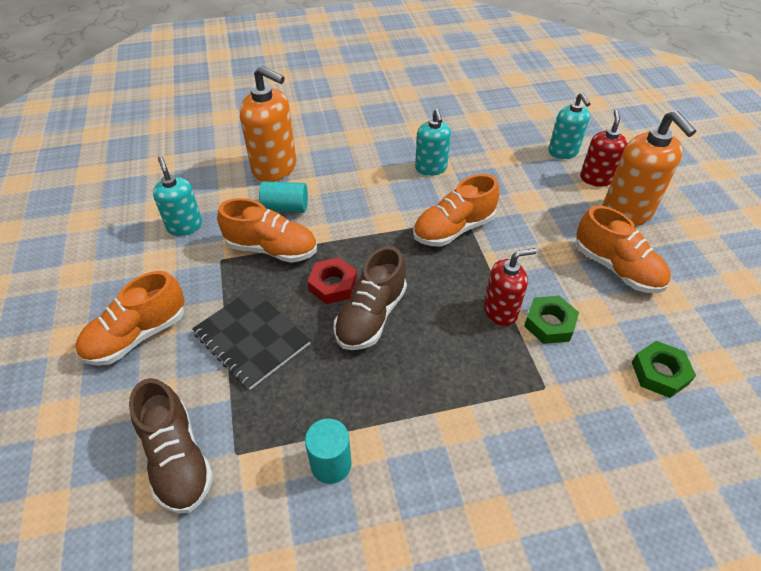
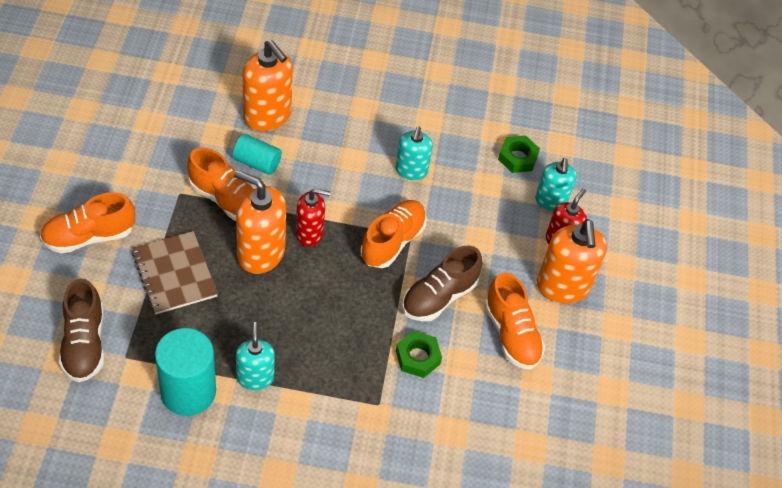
camera: 15 degrees right, 5 degrees up
(185, 226) = (163, 148): turquoise soap dispenser -> turquoise soap dispenser (255, 377)
(252, 338) = (174, 274): black notebook -> brown notebook
(331, 464) = (188, 392): turquoise cylinder -> turquoise cylinder, size x1.74
(333, 285) = (260, 253): red nut -> orange soap dispenser
(371, 316) = (277, 293): brown shoe -> brown shoe (439, 297)
(453, 229) = (392, 241): orange shoe -> orange shoe turned 135 degrees clockwise
(500, 311) = (384, 331): red soap dispenser -> red soap dispenser (309, 233)
(660, 373) = (477, 431): green nut -> green nut (518, 157)

